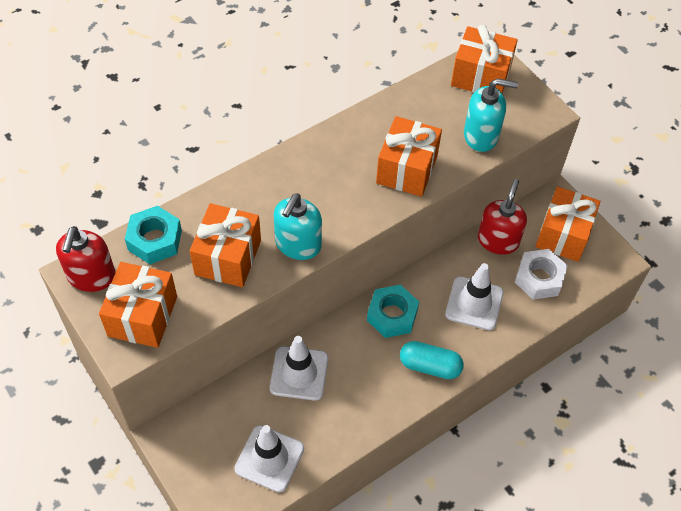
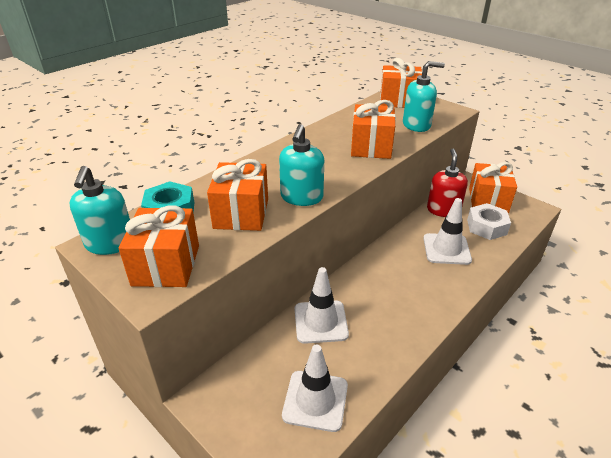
camera: 10 degrees left, 20 degrees down
(91, 276) = (110, 244): red soap dispenser -> turquoise soap dispenser
(392, 315) = (385, 267): turquoise nut -> none
(430, 366) = (433, 297): turquoise capsule -> none

